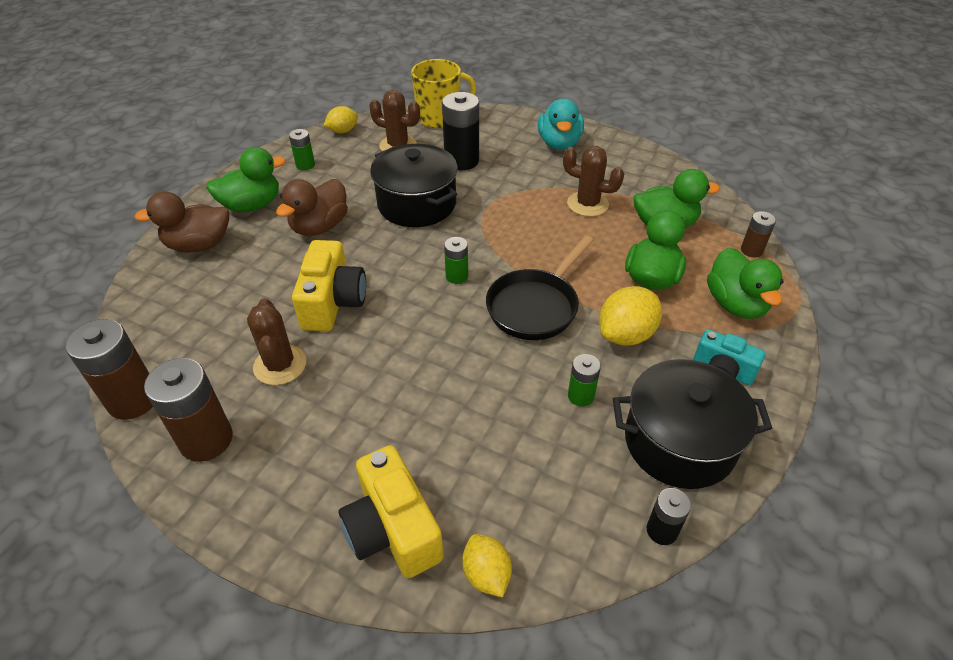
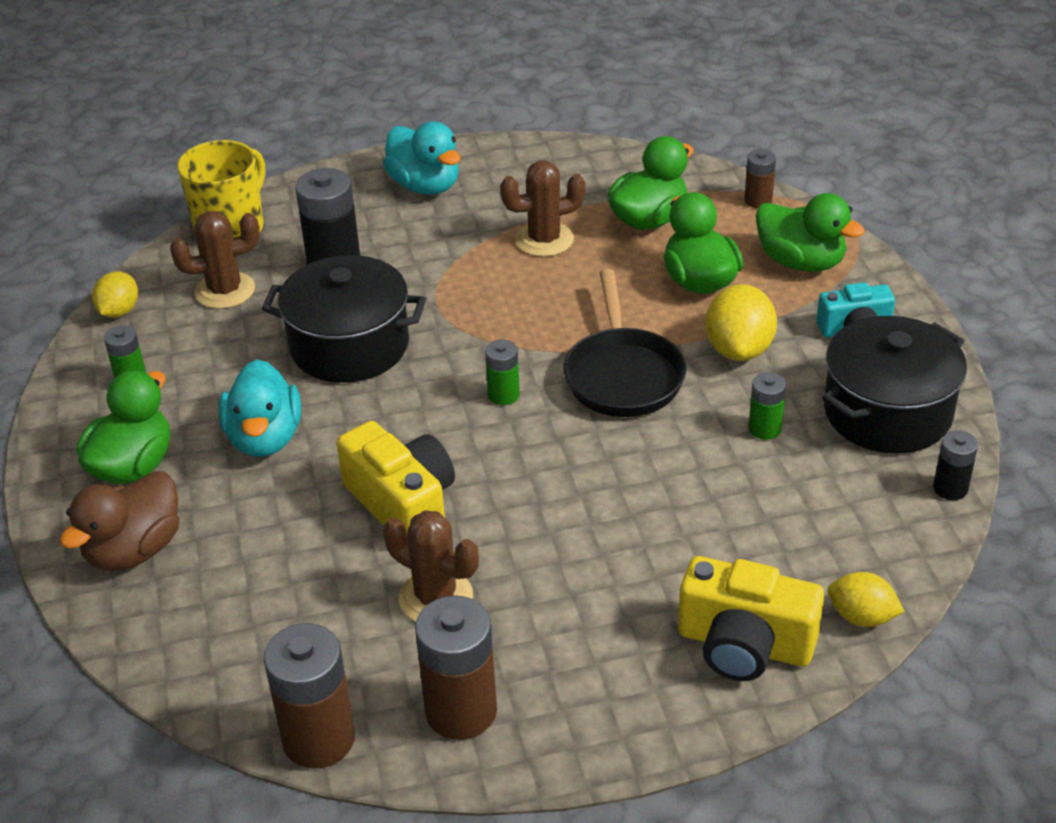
camera: 40 degrees left, 5 degrees down
(320, 227) = (265, 438): brown duck -> turquoise duck

